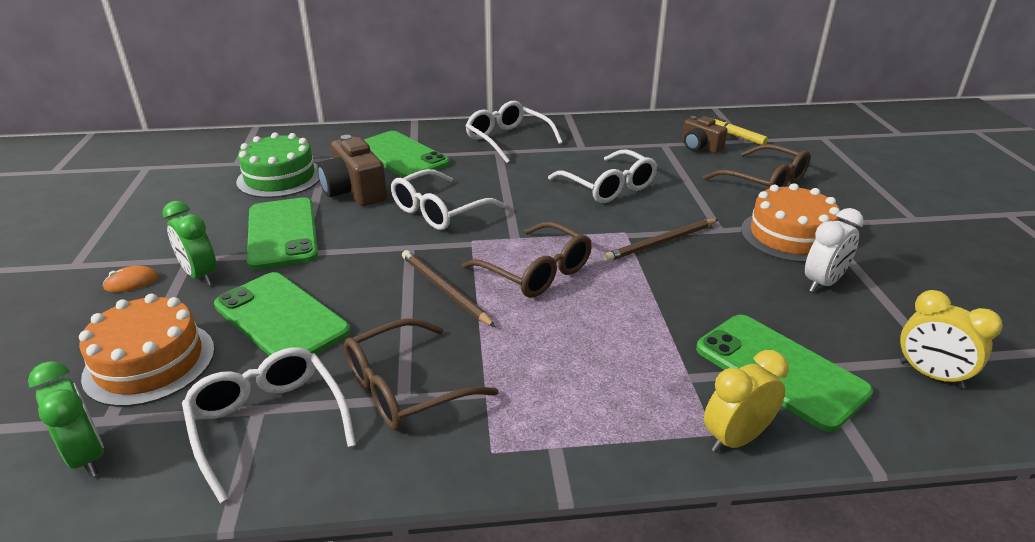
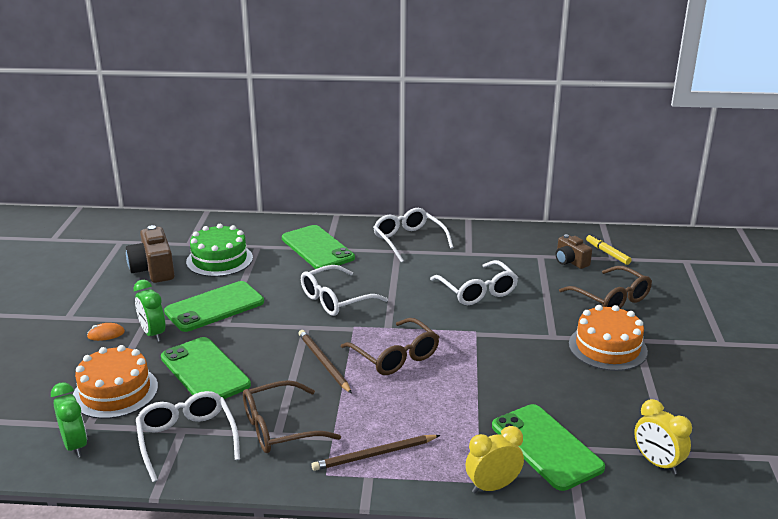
camera: 10 degrees right, 5 degrees down
(282, 233) = (214, 307): green phone -> green phone turned 60 degrees clockwise
(354, 191) = (274, 277): brown camera -> brown camera (153, 269)
(661, 242) = (500, 342): brown pencil -> brown pencil (374, 455)
(823, 283) = (614, 388): white clock -> none

